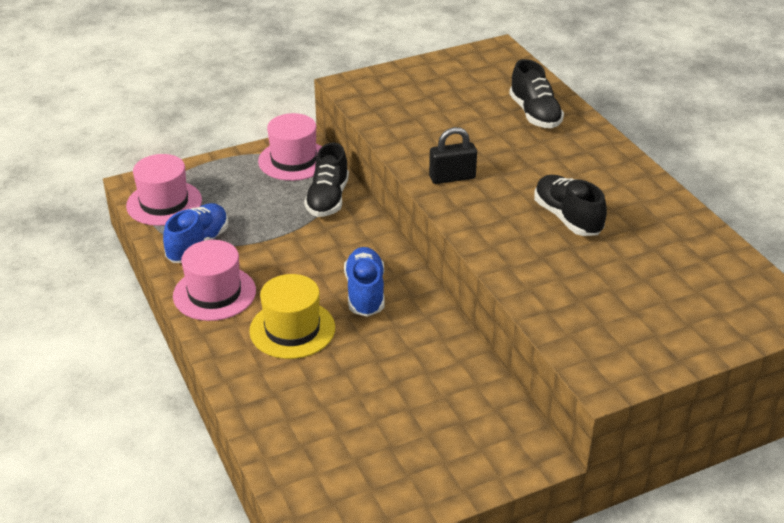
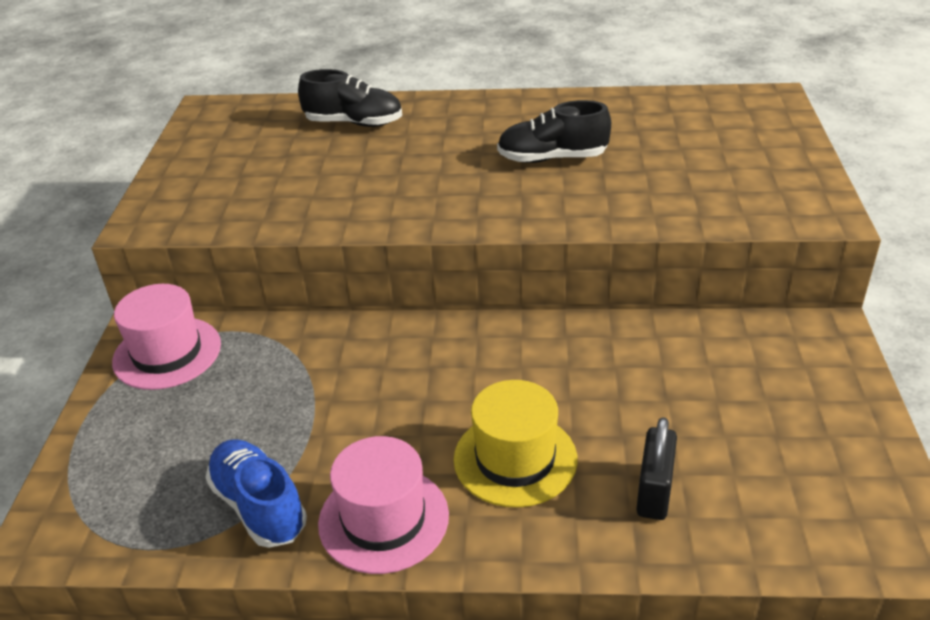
camera: 60 degrees left, 0 degrees up
(164, 203) = (121, 519): pink hat -> none
(328, 199) = (280, 347): black shoe -> none
(365, 293) = (489, 371): blue shoe -> none
(452, 177) = (416, 205): black padlock -> black padlock (654, 492)

